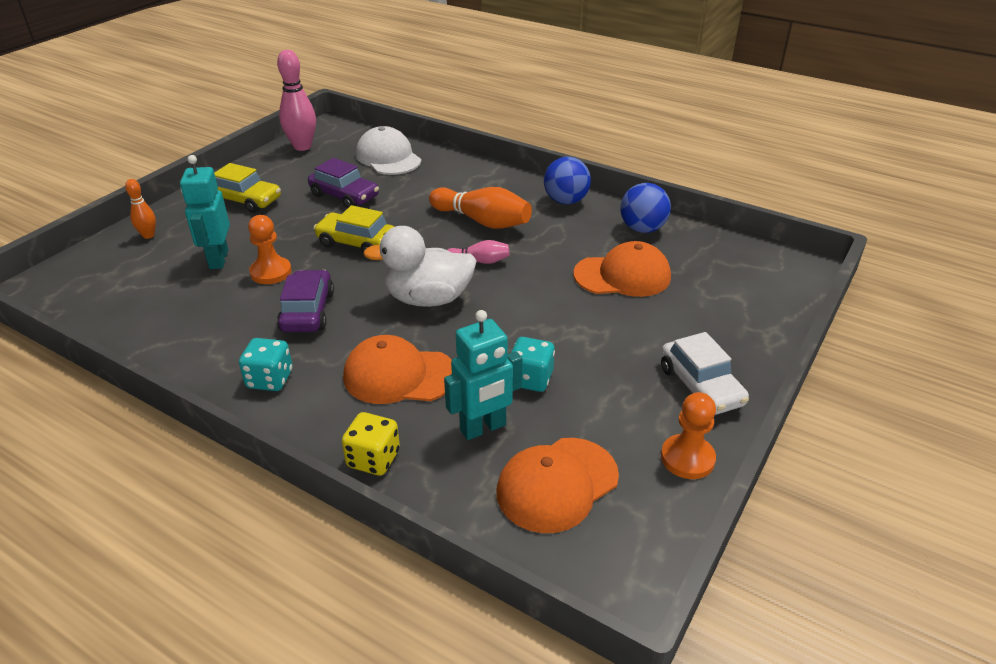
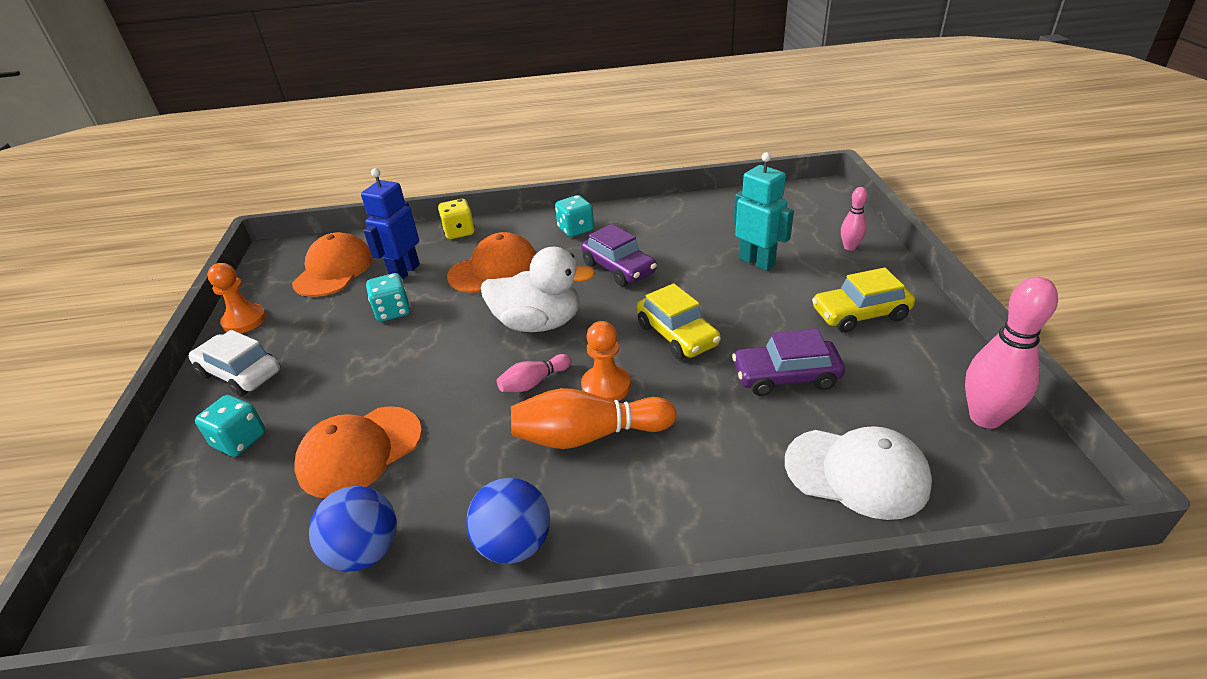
camera: 145 degrees right, 0 degrees up
(148, 235) = (849, 247): orange bowling pin -> pink bowling pin
(271, 272) = (698, 275): orange pawn -> orange pawn (606, 386)
(357, 243) = (677, 335): yellow car -> yellow car turned 75 degrees clockwise
(428, 299) = (538, 323): white duck -> white duck turned 45 degrees clockwise
(483, 428) = (404, 272): turquoise robot -> blue robot
(707, 323) = (240, 440): none -> turquoise dice

